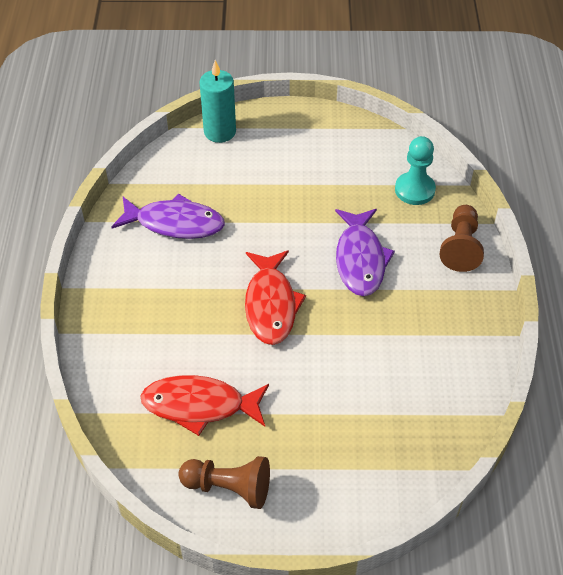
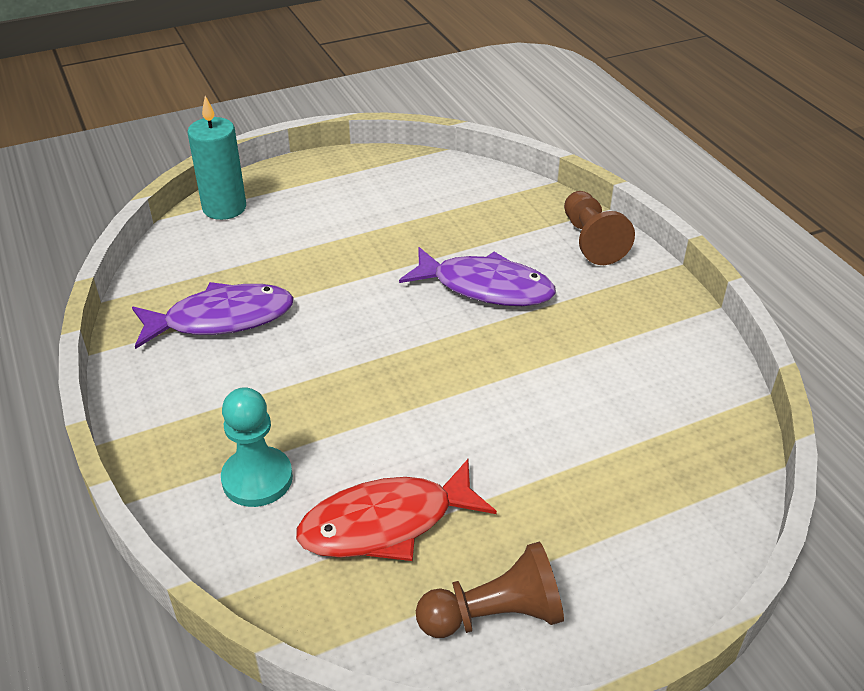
camera: 25 degrees left, 10 degrees down
(271, 305) = (407, 370): red fish -> none
(360, 259) = (486, 287): purple fish -> purple fish turned 45 degrees counterclockwise
(414, 190) = (500, 202): turquoise pawn -> turquoise pawn (257, 479)

